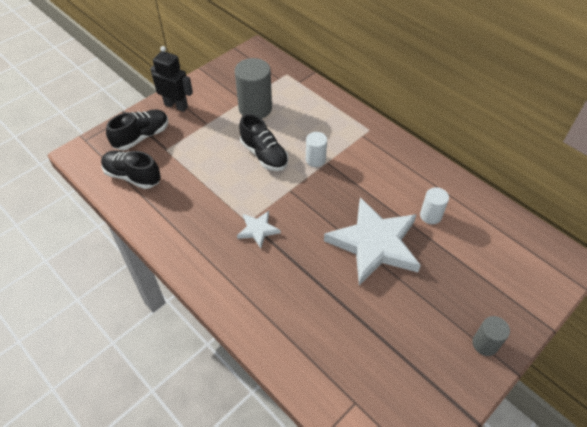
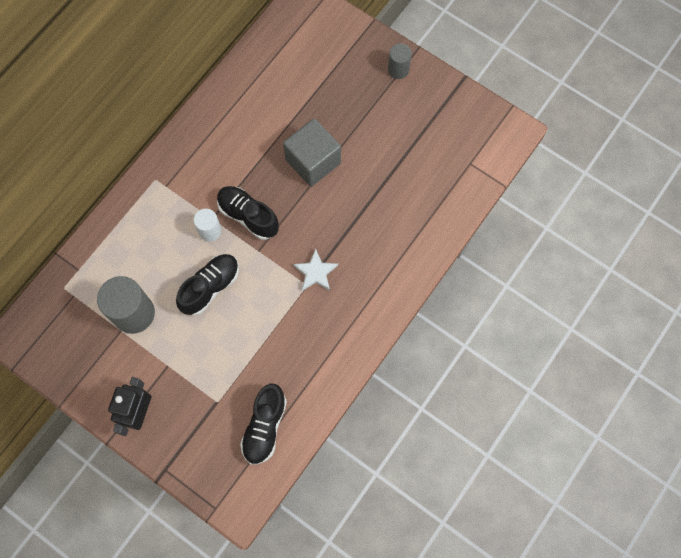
camera: 100 degrees left, 20 degrees up
(142, 137) = (200, 438): black shoe -> black shoe (248, 216)
(374, 244) = (313, 161): white star -> grey cube
(430, 215) = (270, 113): white cylinder -> none

